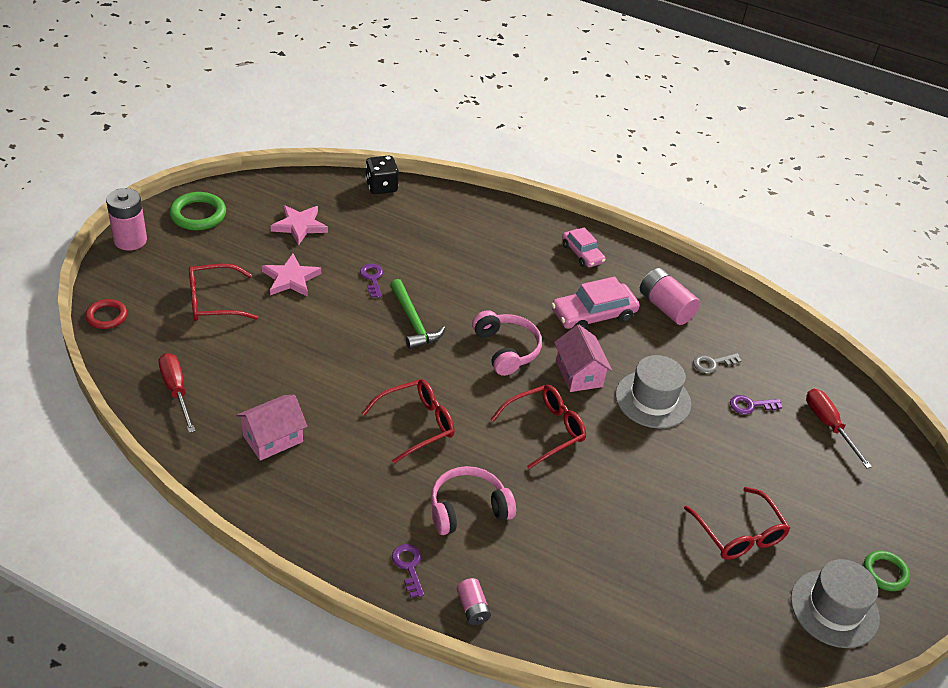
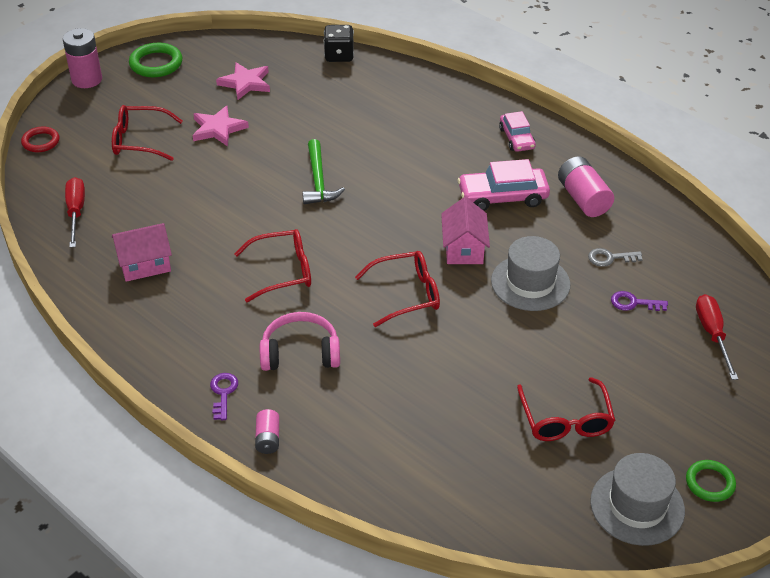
camera: 20 degrees right, 0 degrees up
(372, 278) = (295, 137): purple key -> none
(506, 349) = (399, 217): pink headphones -> none

